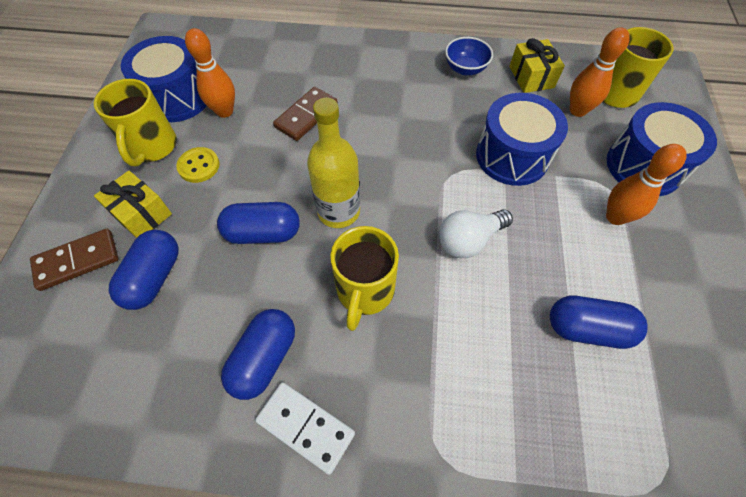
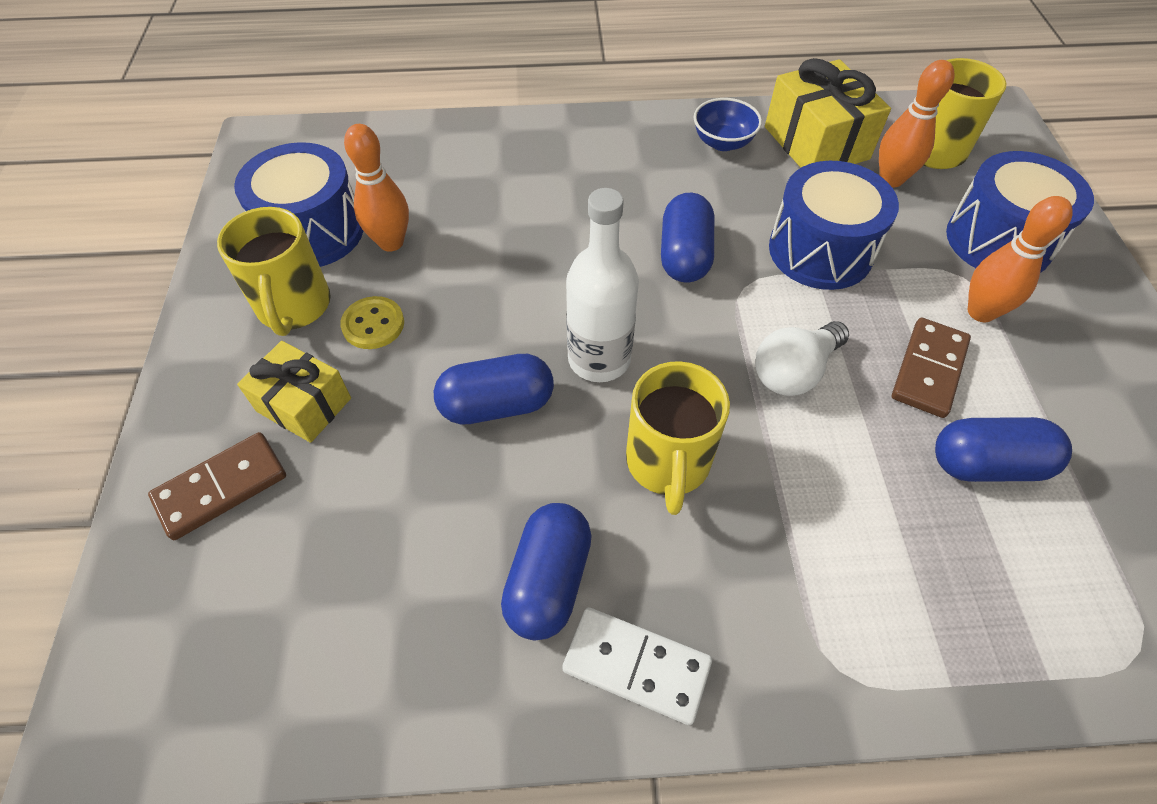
camera: 10 degrees left, 5 degrees down
(154, 277) = (349, 493): blue capsule -> blue capsule (684, 255)
(306, 116) = (514, 233): brown domino -> brown domino (928, 369)
(338, 211) = (599, 359): yellow bottle -> white bottle
(531, 77) = (816, 143): yellow gift -> yellow gift, size x1.53

